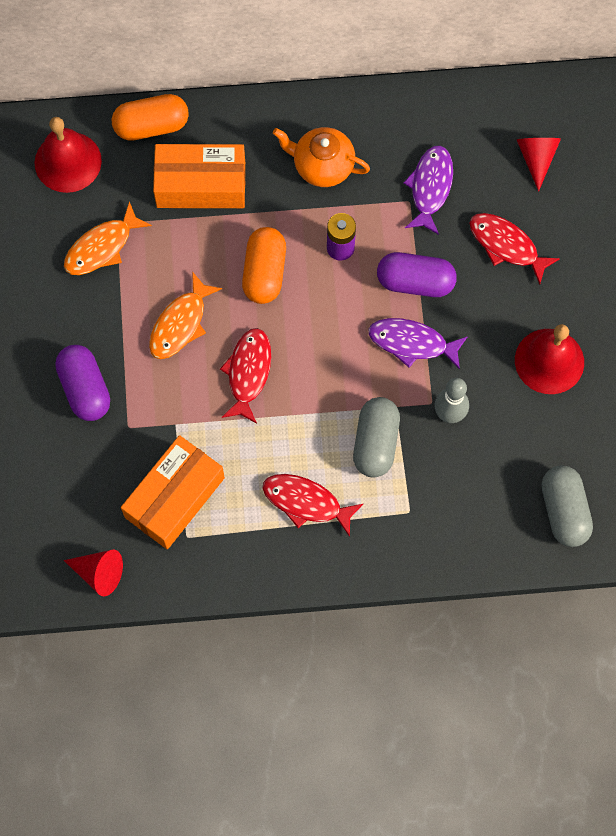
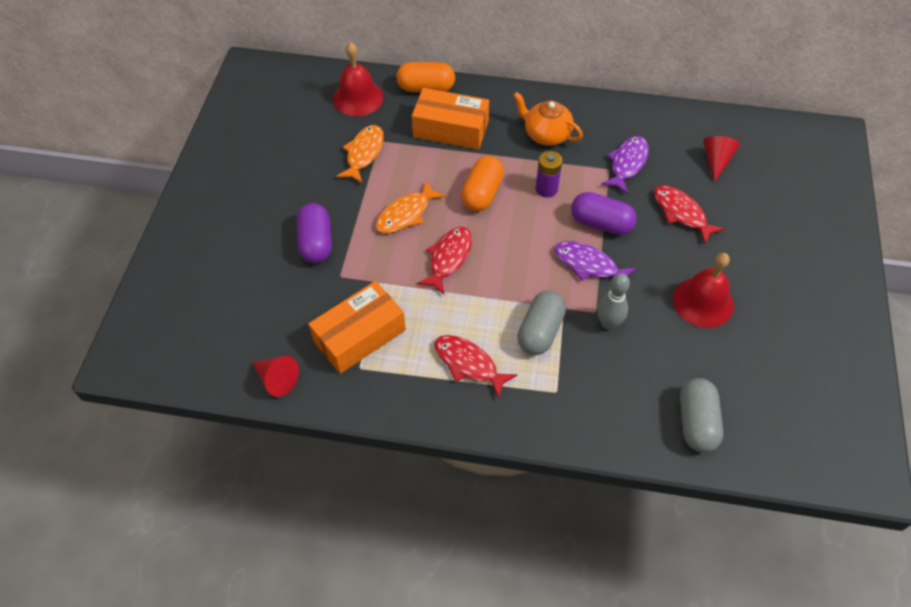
camera: 15 degrees right, 15 degrees down
(102, 247) = (364, 153): orange fish -> orange fish turned 135 degrees clockwise

